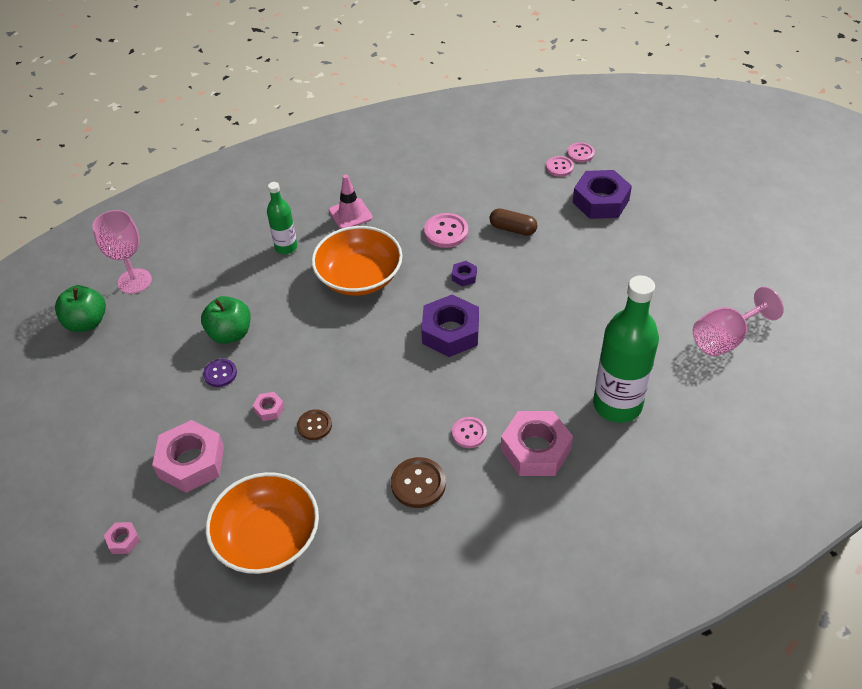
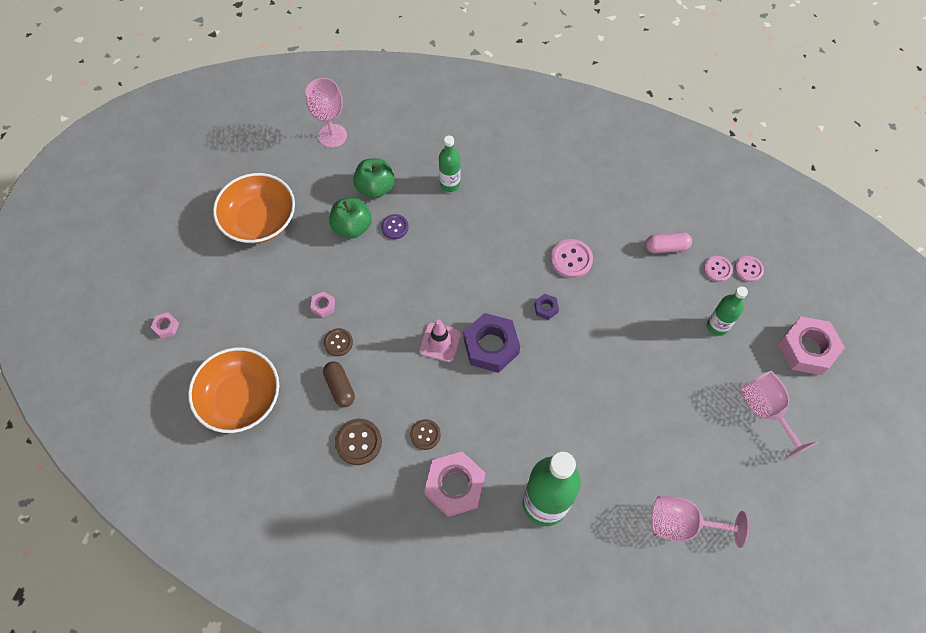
camera: 40 degrees right, 15 degrees up
(87, 322) = (278, 146): green apple -> green apple (375, 188)
(191, 462) = (246, 305): pink nut -> pink nut (807, 349)
(220, 374) = (319, 253): purple button -> purple button (395, 227)
(350, 214) = (519, 190): pink traffic cone -> pink traffic cone (440, 342)
(359, 277) = (474, 249): orange bowl -> orange bowl (259, 220)
(469, 433) = (425, 435): pink button -> brown button
(507, 177) = (666, 247): none -> pink capsule
(512, 229) = (622, 296): brown capsule -> brown capsule (340, 387)
(600, 201) = (717, 326): purple nut -> green bottle
(693, 228) = (765, 411): none -> pink goblet

